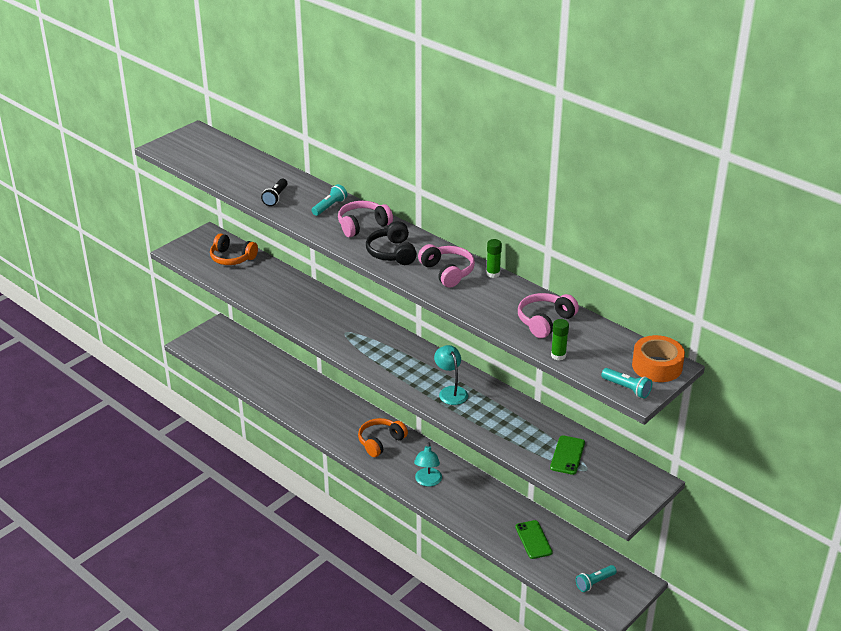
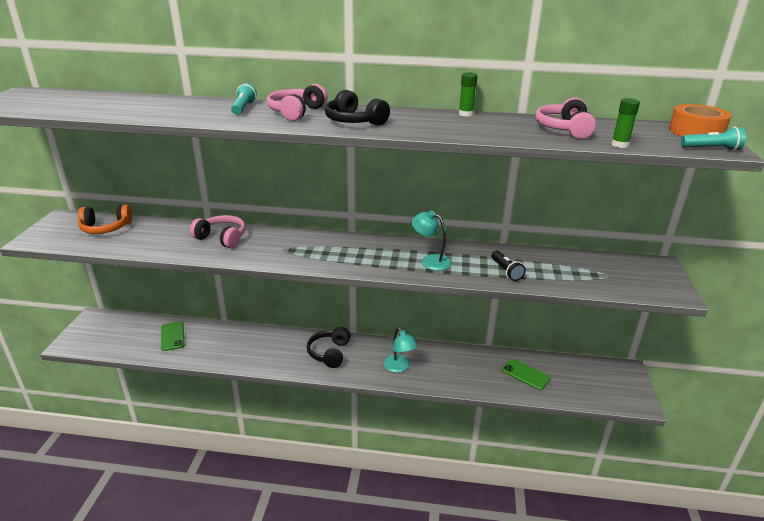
camera: 35 degrees left, 5 degrees down
(275, 198) = (175, 113): black flashlight -> black flashlight (506, 271)
(380, 442) = (329, 353): orange headphones -> black headphones
(447, 272) = (426, 121): pink headphones -> pink headphones (221, 238)
(567, 455) = (580, 271): green phone -> green phone (172, 336)
(594, 582) = (602, 385): turquoise flashlight -> none

